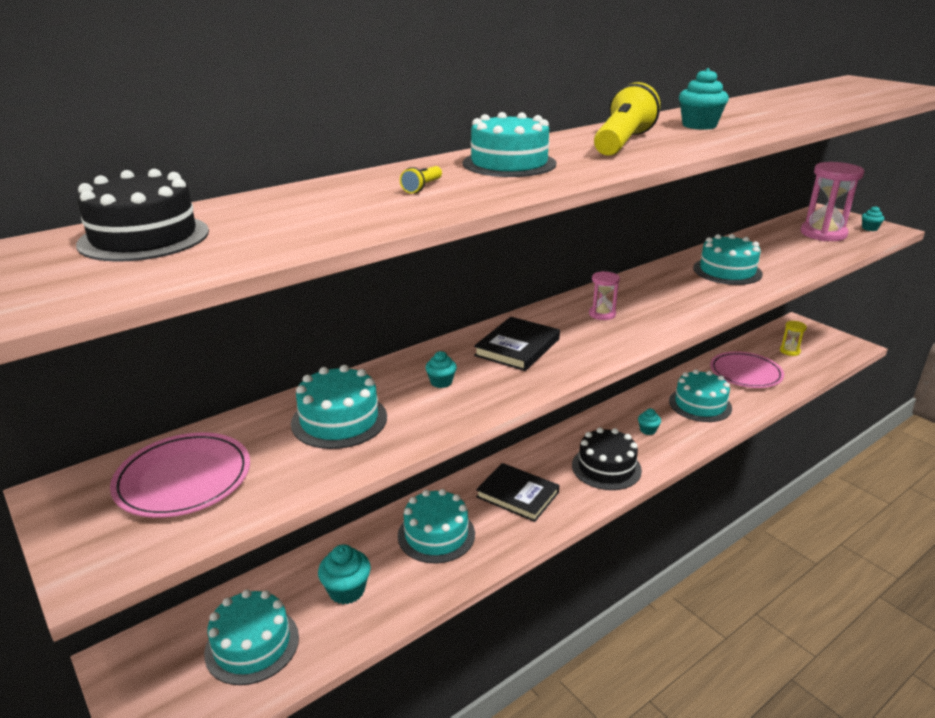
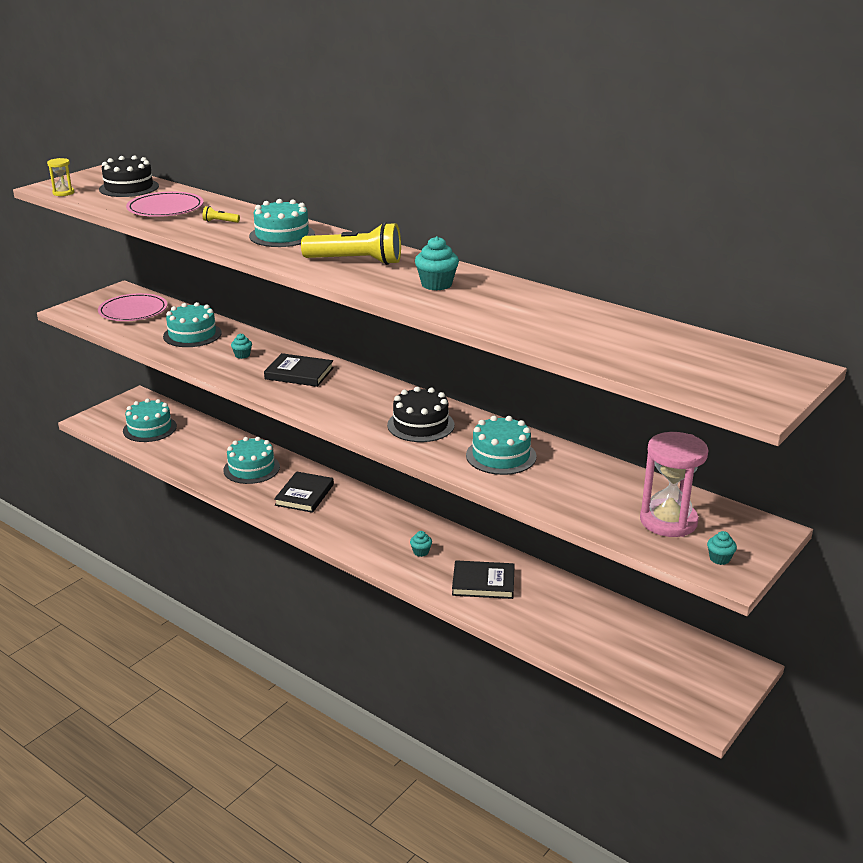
camera: 75 degrees right, 0 degrees up
(346, 590) = (194, 447): turquoise cupcake -> none
(602, 314) = (369, 400): pink hourglass -> none
(606, 467) = (353, 532): black cake -> black cake (420, 425)
(700, 404) = (483, 582): turquoise cake -> black book
(745, 373) = (570, 615): pink plate -> pink plate (165, 208)
(789, 351) = (651, 654): yellow hourglass -> yellow hourglass (63, 193)

